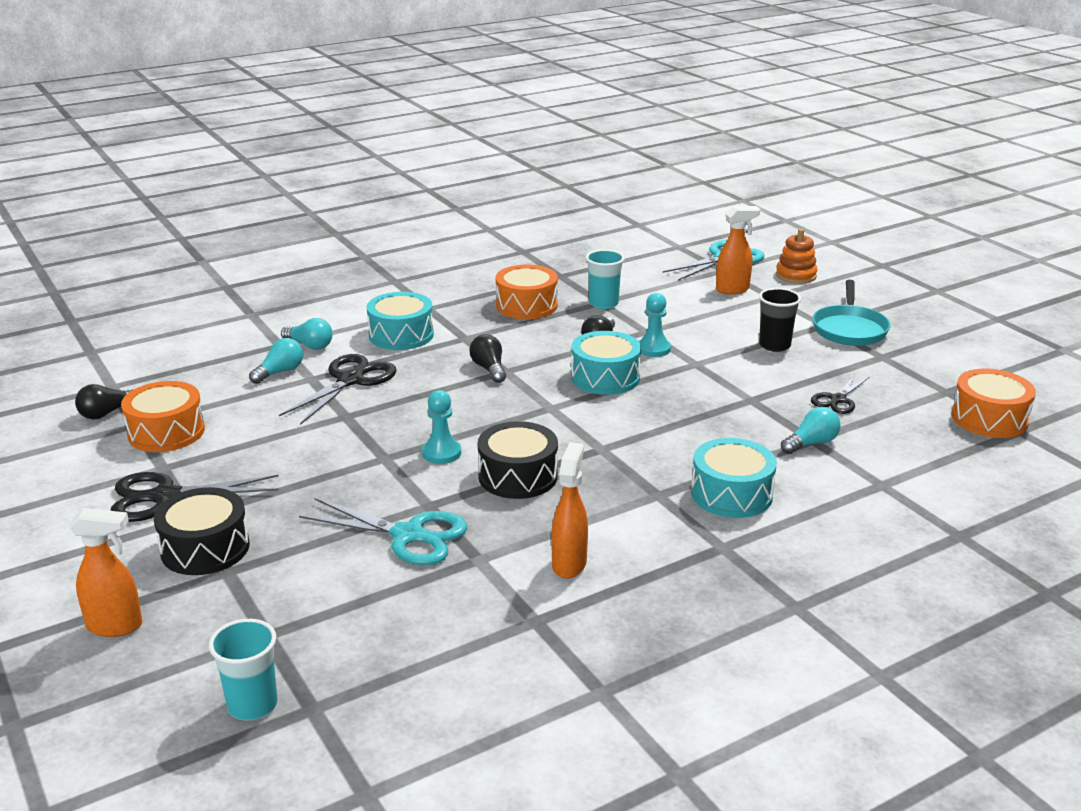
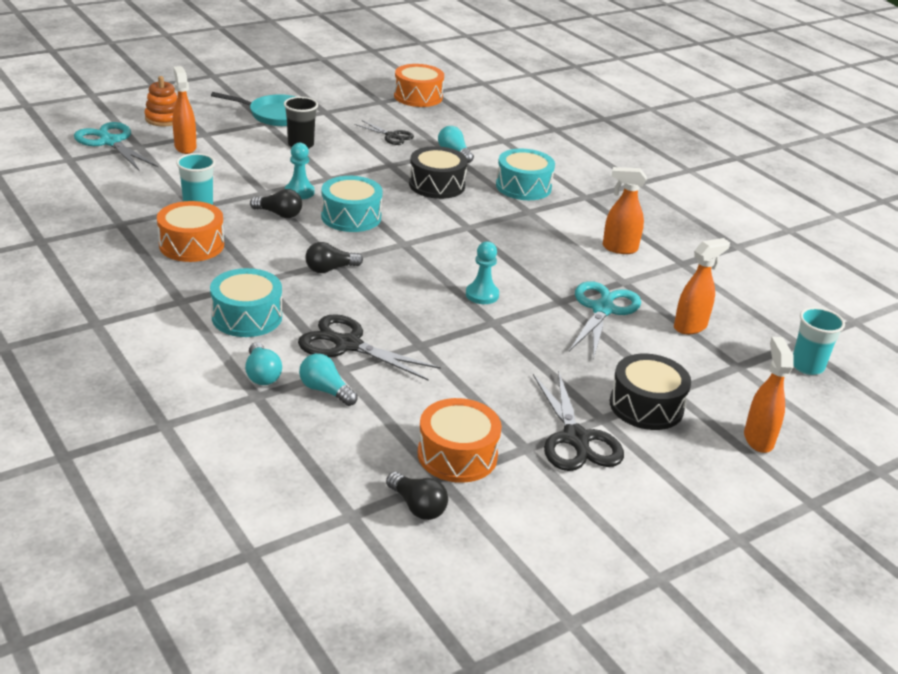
camera: 95 degrees left, 5 degrees up
(310, 345) = (262, 374): turquoise light bulb -> turquoise light bulb turned 135 degrees clockwise
(364, 605) = (690, 327): none -> orange spray bottle
(518, 476) = (513, 262): black drum -> black drum (437, 185)

